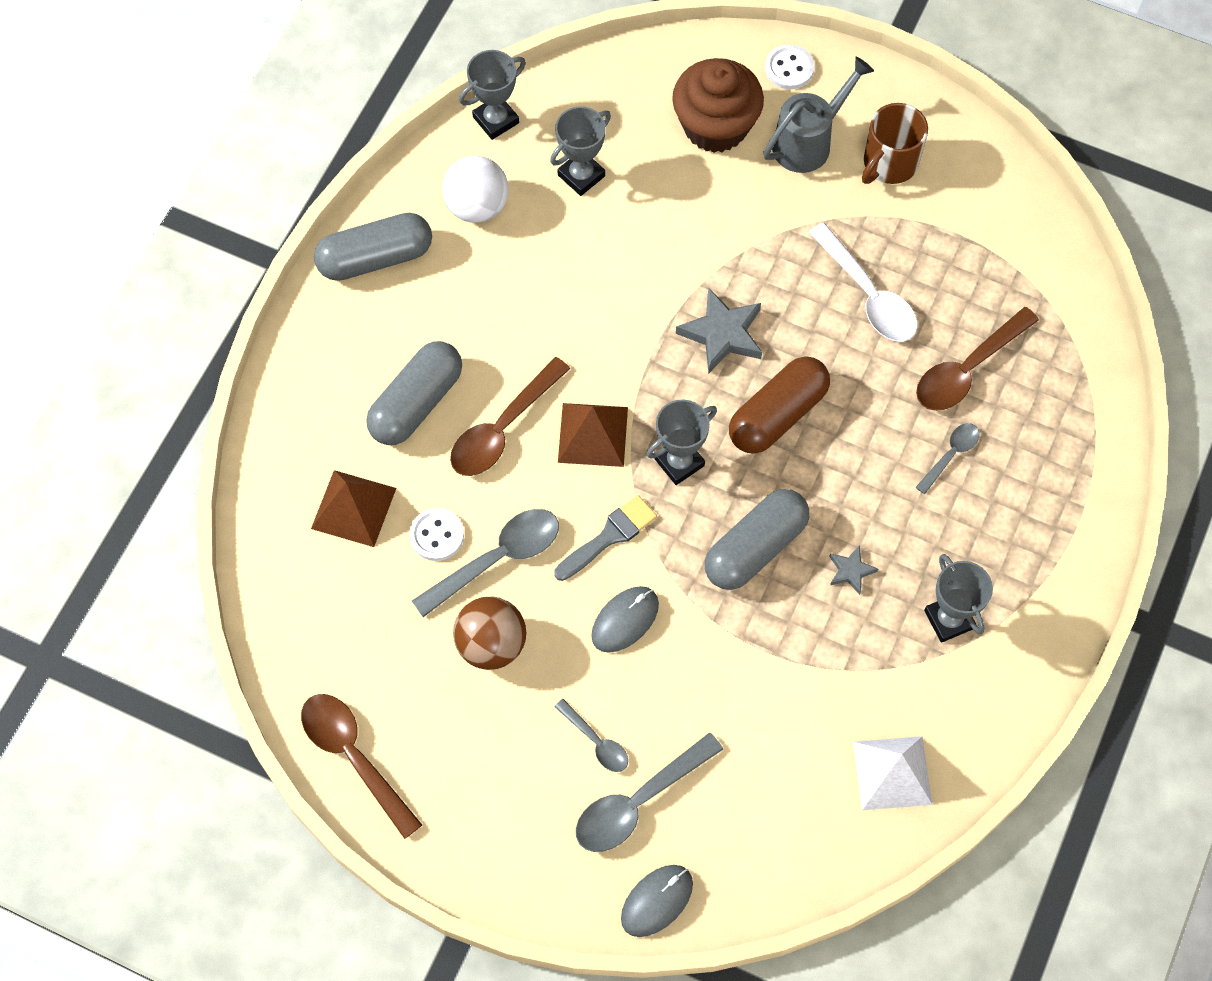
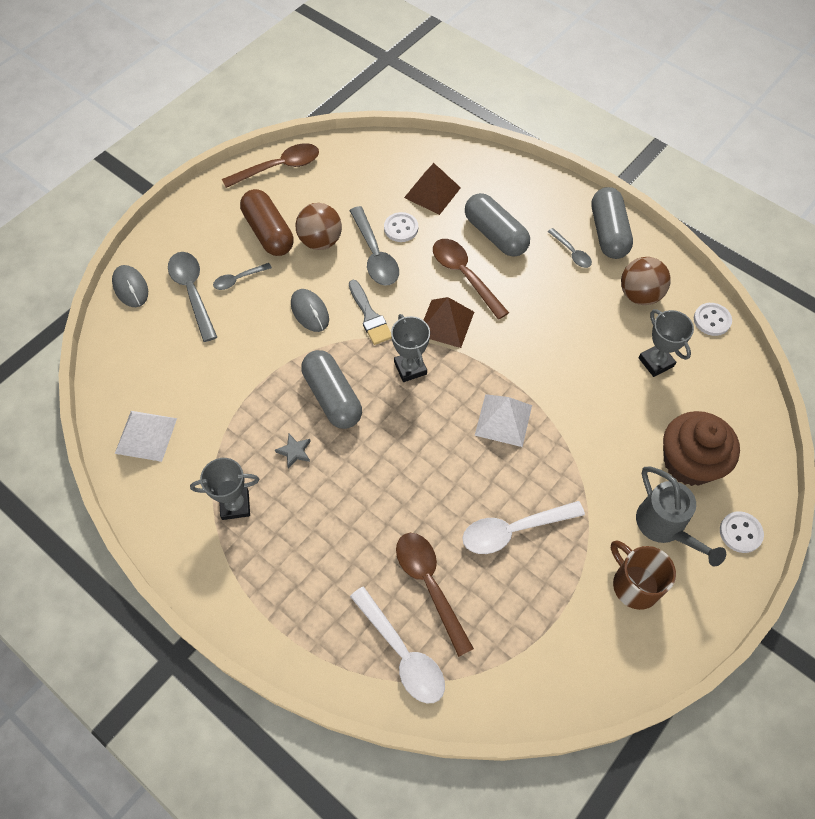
camera: 105 degrees right, 5 degrees down
(477, 206) = (639, 295): white ball -> brown ball
(496, 120) = (712, 320): grey trophy -> white button
(722, 334) = (503, 420): grey star -> white pyramid
(777, 415) = (428, 438): brown capsule -> brown capsule (268, 232)
(950, 455) = (361, 548): grey spoon -> grey spoon (571, 252)
(1055, 379) = (402, 653): none -> white spoon

